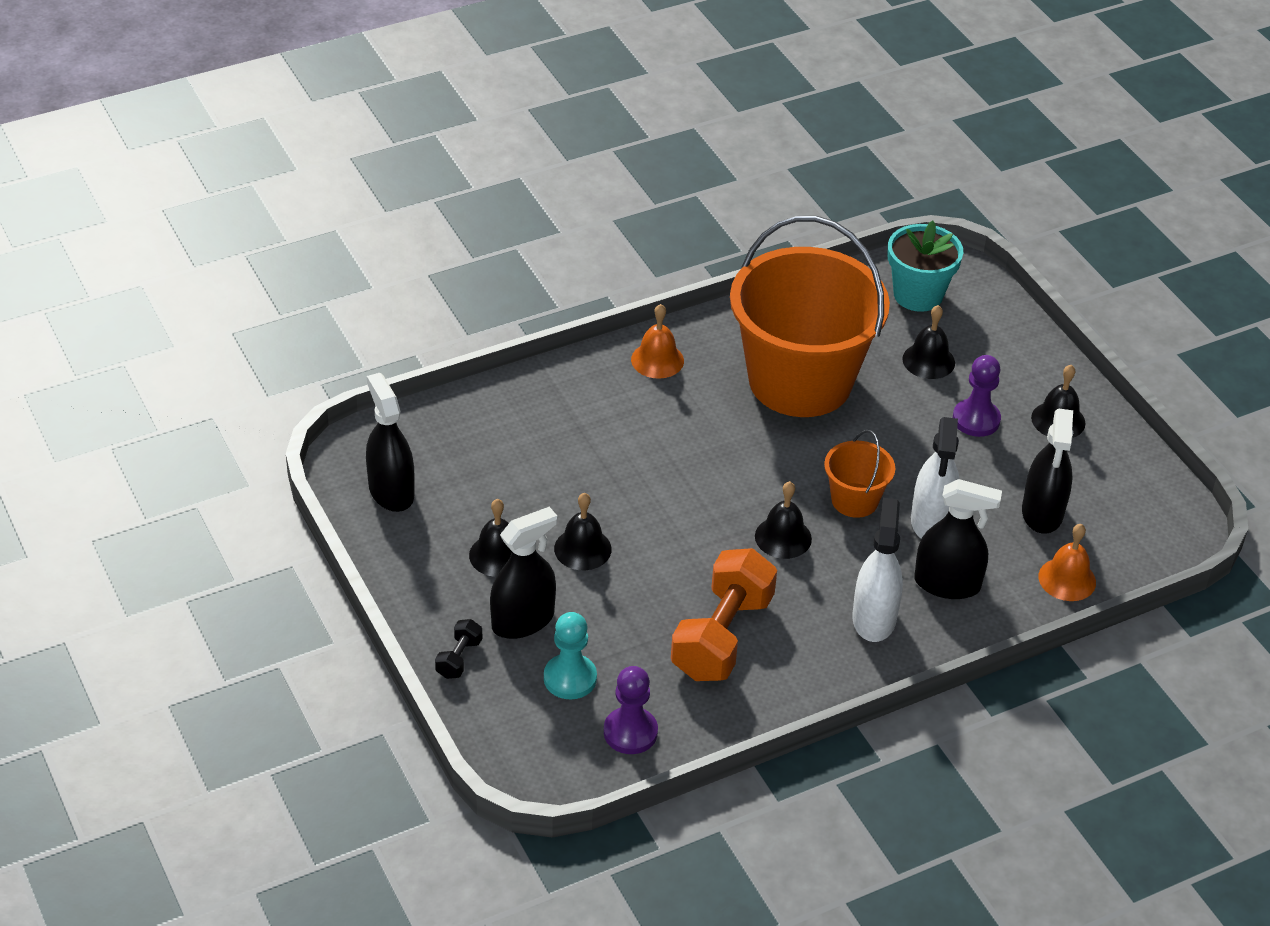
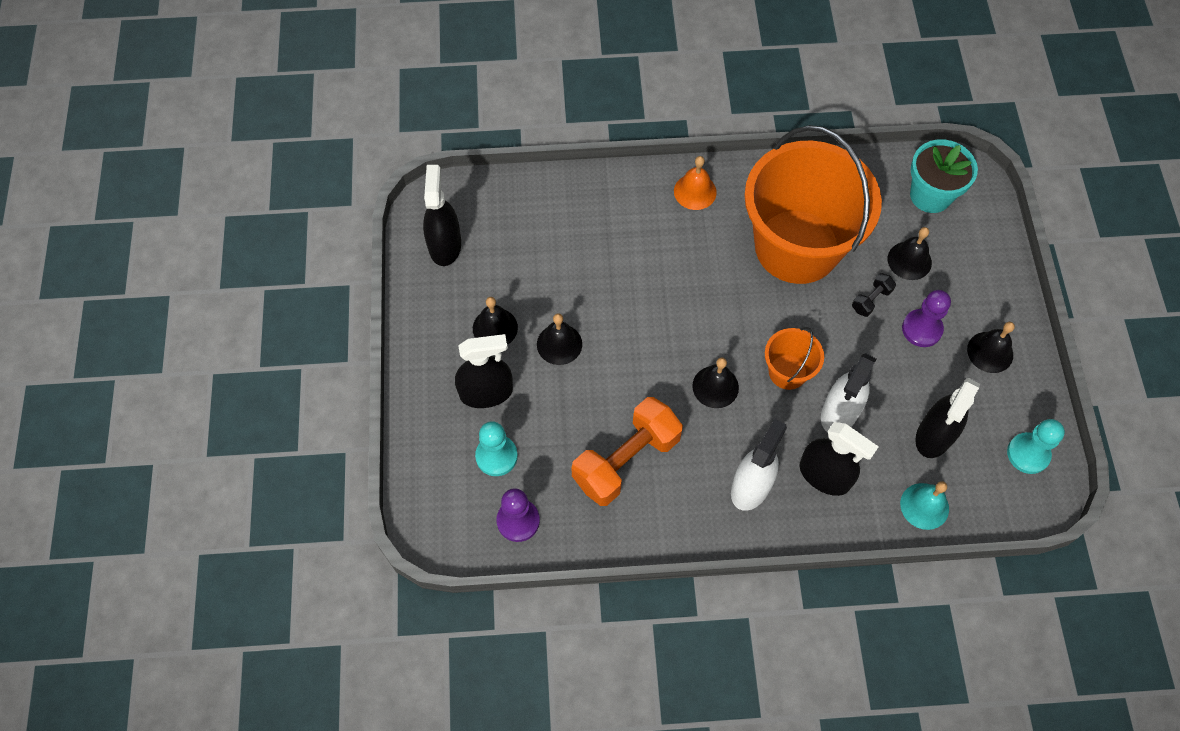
camera: 25 degrees right, 20 degrees up
(459, 658) = (425, 409): black dumbbell -> black dumbbell (871, 300)
(1067, 579) = (924, 506): orange bell -> turquoise bell
(1146, 500) = (1028, 454): none -> turquoise pawn

